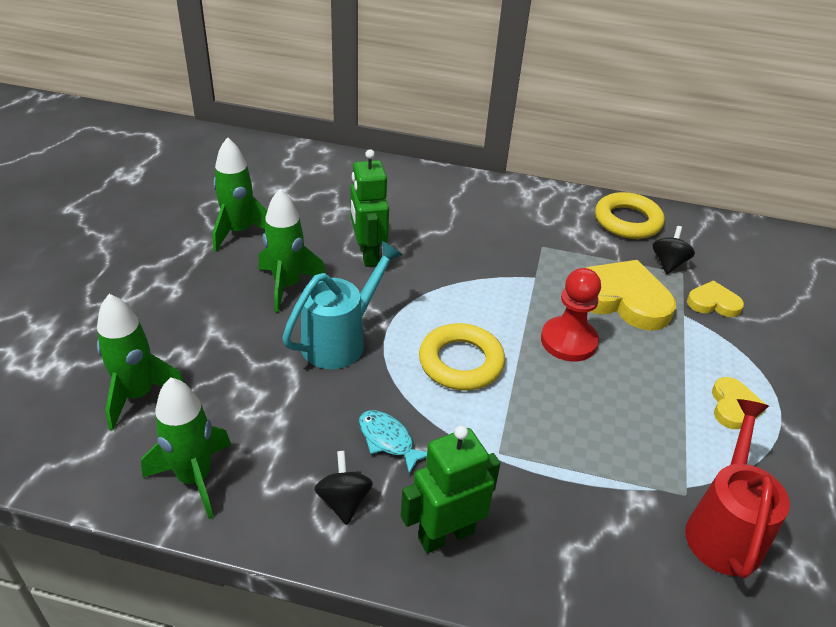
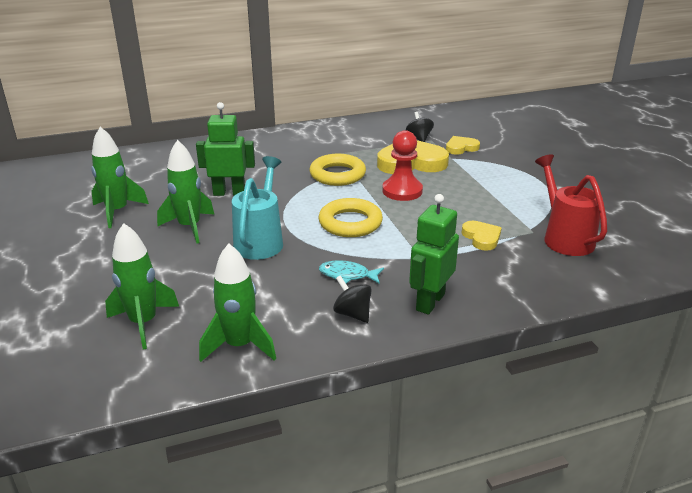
camera: 30 degrees left, 10 degrees down
(368, 254) = (229, 193): green robot -> green robot turned 135 degrees clockwise
(627, 221) = (376, 126): yellow ring -> yellow ring (337, 175)
(733, 406) = (517, 187): yellow heart -> yellow heart (481, 237)

